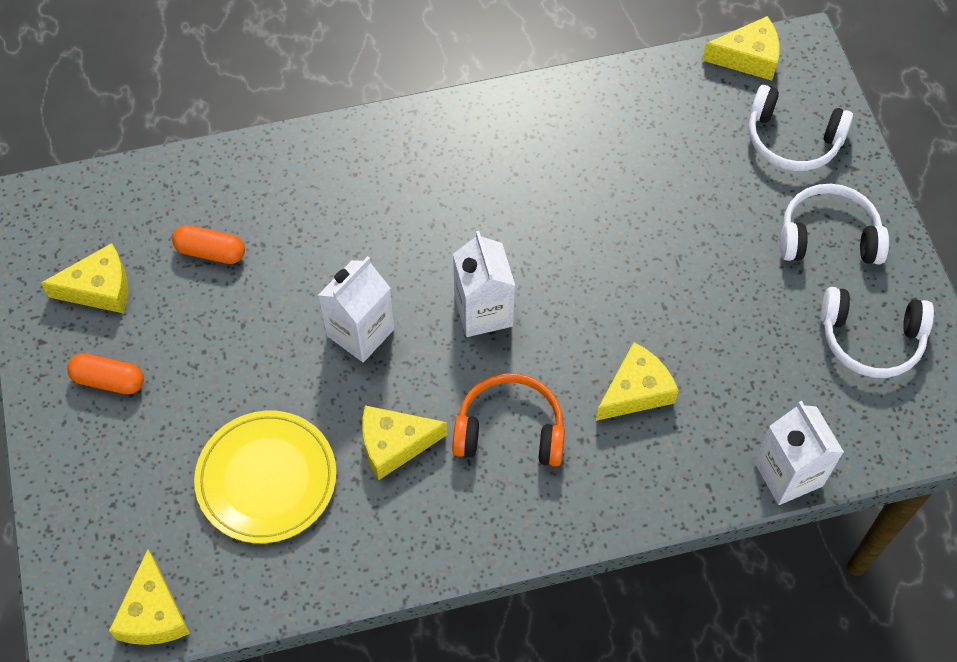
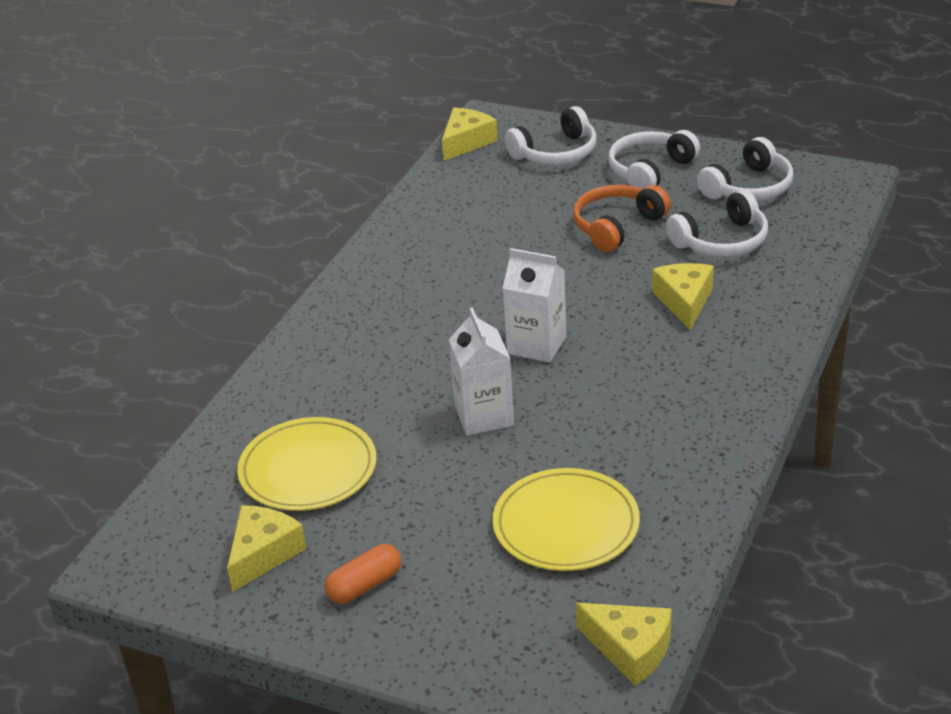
camera: 50 degrees left, 25 degrees down
(211, 252) = (308, 469): orange capsule -> yellow plate
(394, 444) = (607, 439): yellow cheese -> none
(510, 429) = (655, 374): orange headphones -> orange headphones (616, 226)
(758, 368) = (722, 241): none -> white headphones
(788, 474) = (819, 263): white carton -> none

